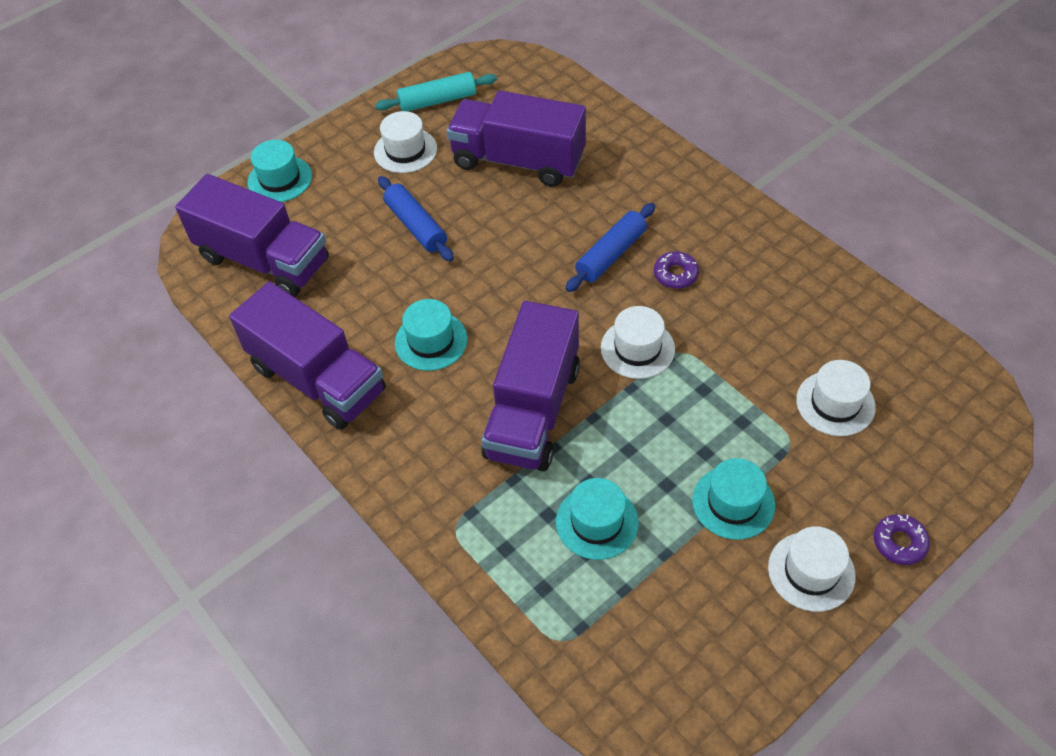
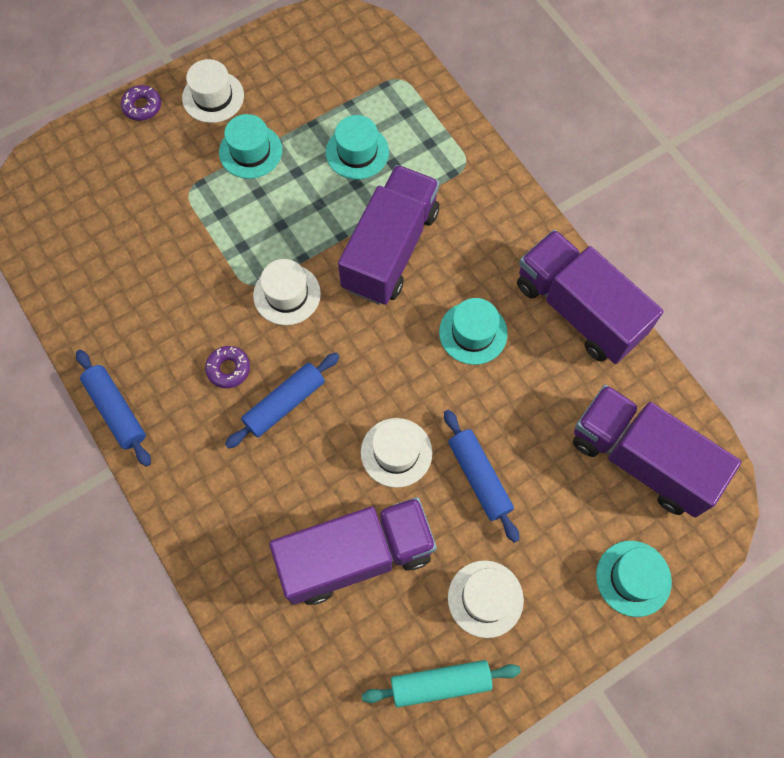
camera: 175 degrees left, 15 degrees up
(518, 161) = (356, 556): purple truck -> purple truck turned 45 degrees counterclockwise
(770, 227) = (116, 411): none -> blue rolling pin
(835, 403) = (139, 217): white hat -> white hat (396, 452)

